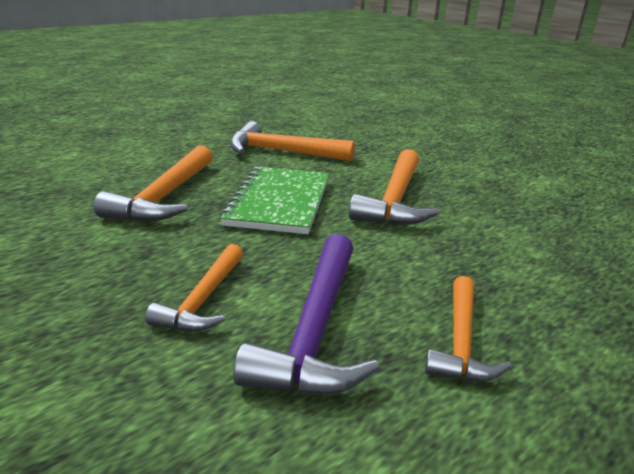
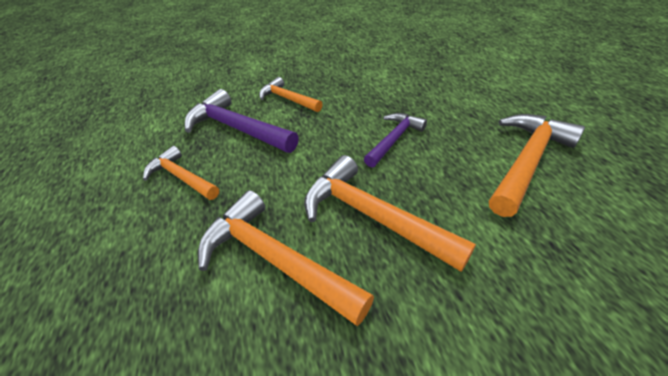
camera: 115 degrees right, 15 degrees up
(165, 197) = (419, 91): orange hammer -> orange hammer (274, 259)
(279, 202) = (394, 139): green notebook -> purple hammer

